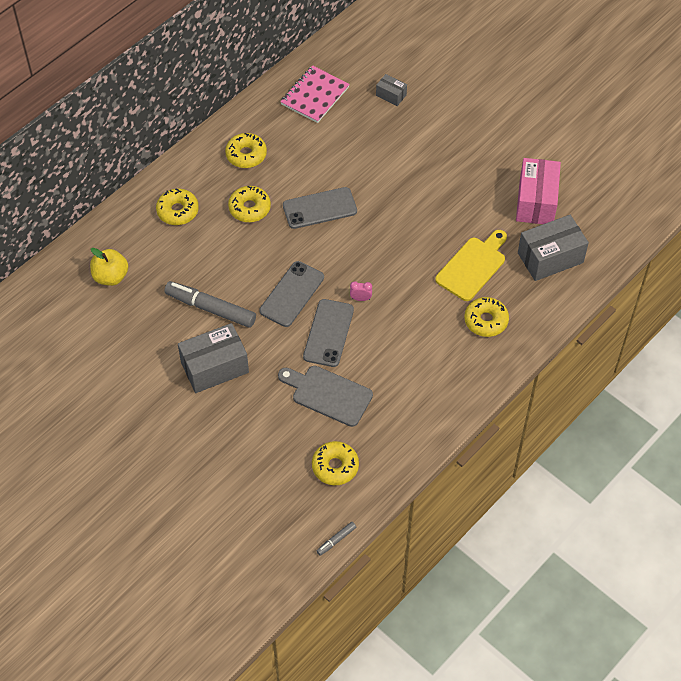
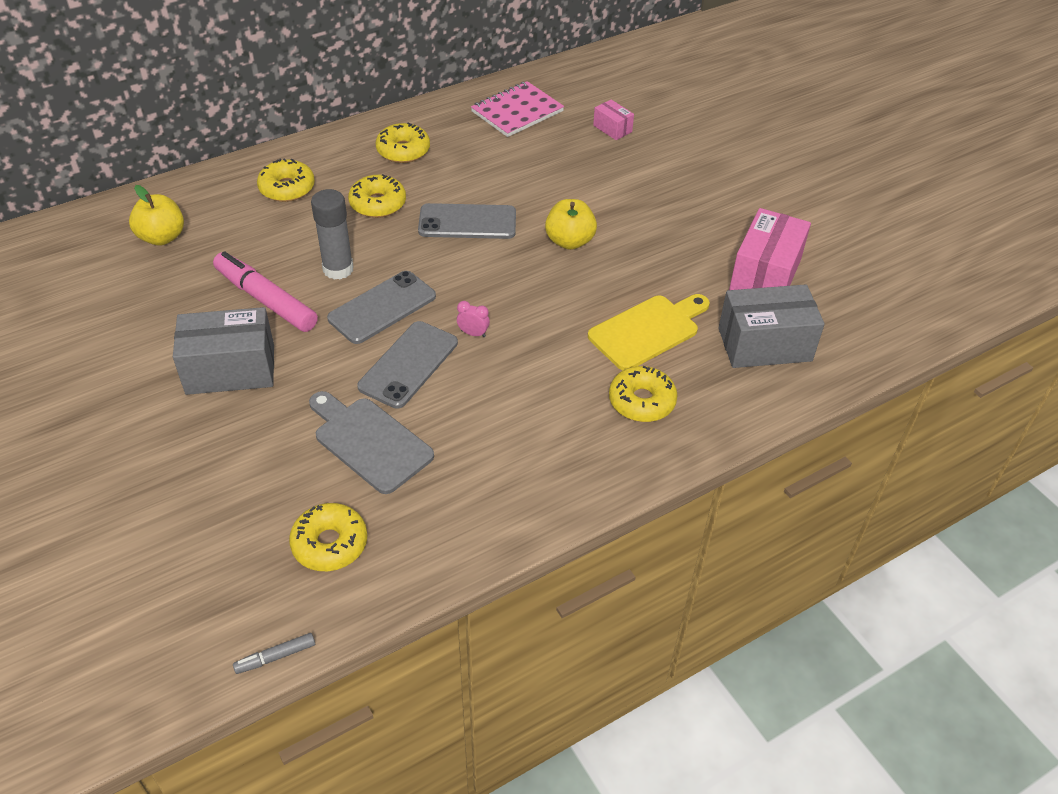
camera: 15 degrees right, 10 degrees down
(210, 308) = (266, 300): grey marker -> pink marker
(248, 271) = (338, 269): none -> grey glue stick
(391, 95) = (612, 128): grey box -> pink box
(396, 207) = (569, 241): none -> yellow apple

